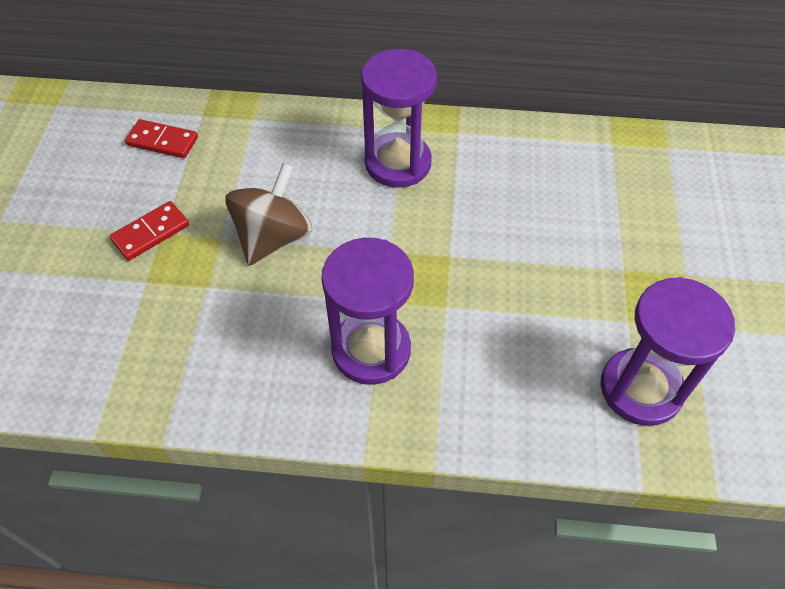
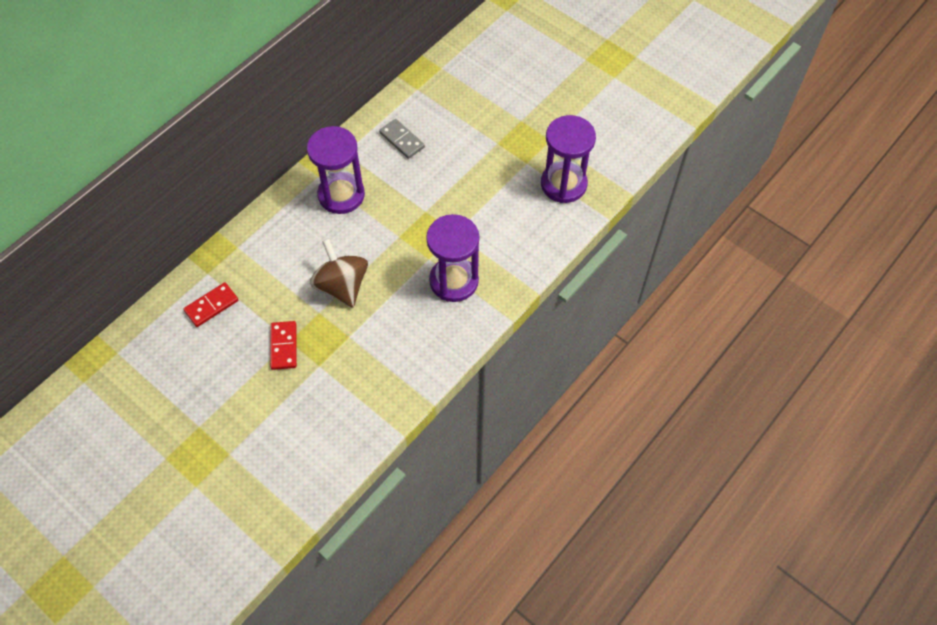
camera: 55 degrees left, 5 degrees up
(526, 172) = (402, 140): none -> grey domino

